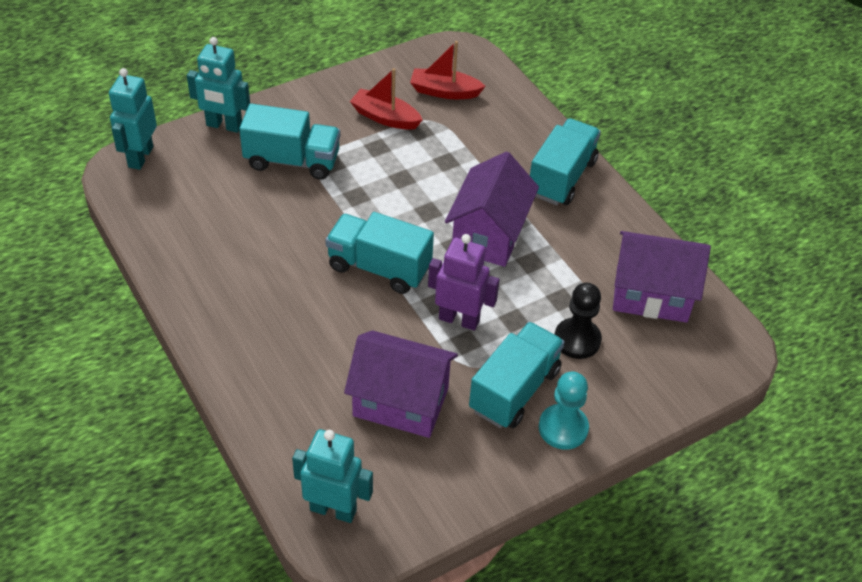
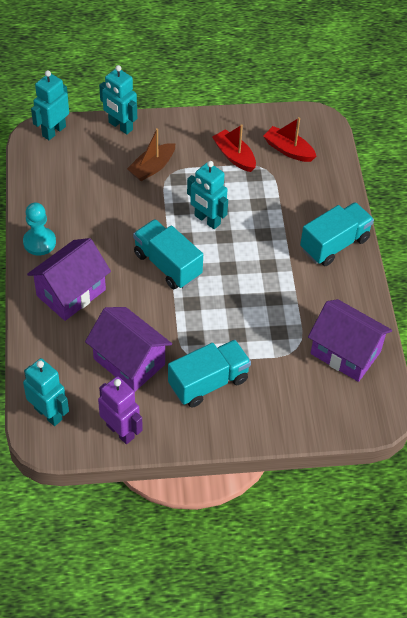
camera: 25 degrees right, 5 degrees up
(292, 161) = (152, 167): turquoise truck -> brown boat
(396, 199) = (207, 220): none -> turquoise robot
(459, 319) = (200, 320): purple robot -> purple robot (120, 431)
(489, 234) = (256, 268): purple house -> purple house (71, 293)
(563, 428) = (225, 420): turquoise pawn -> turquoise pawn (39, 242)
(577, 340) = (272, 364): black pawn -> none

